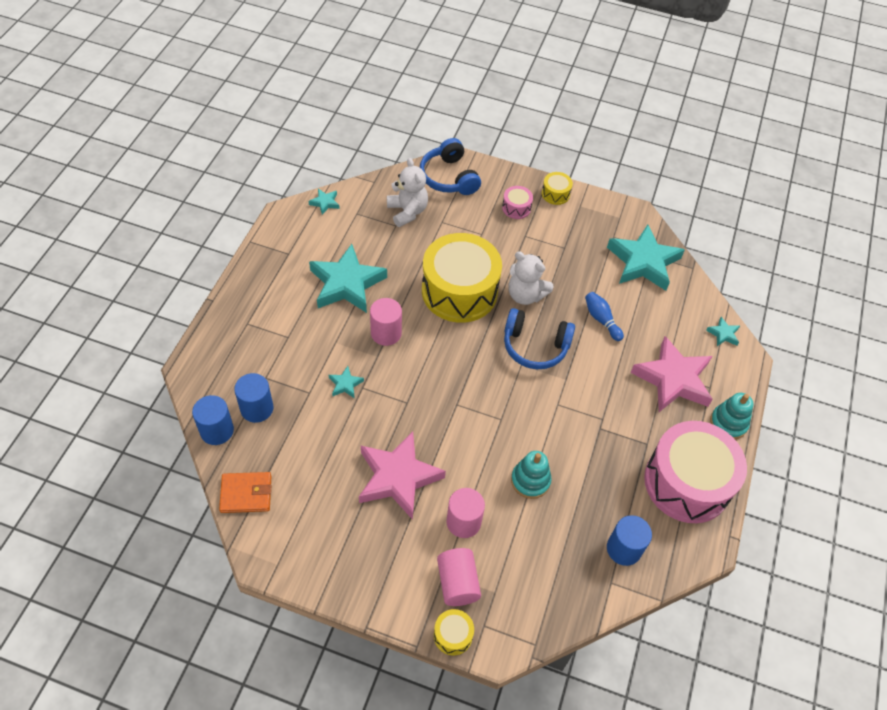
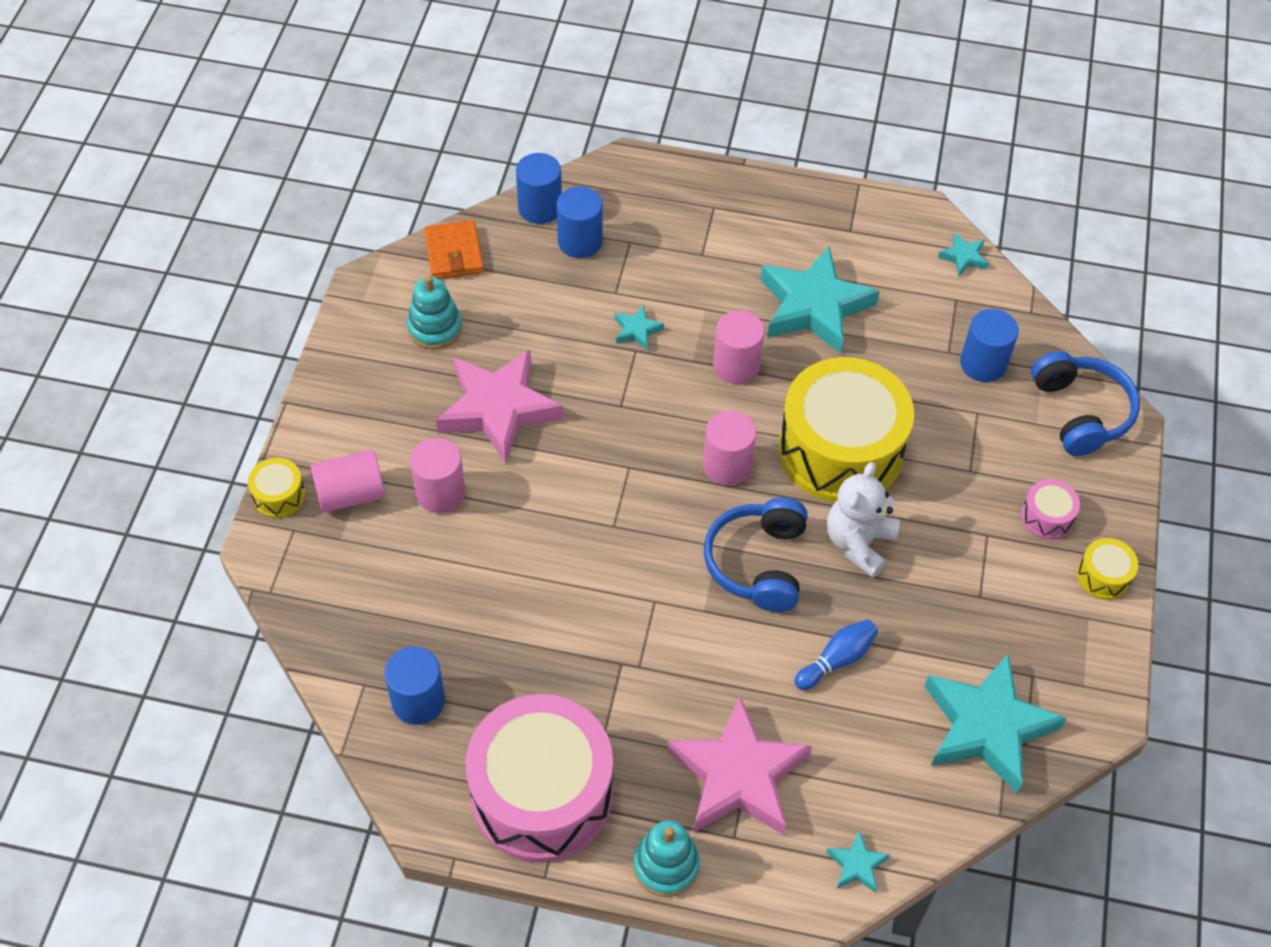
camera: 85 degrees right, 0 degrees up
(407, 211) = (983, 364): white teddy bear -> blue cylinder
(449, 177) = (1081, 412): blue headphones -> blue headphones turned 105 degrees clockwise
(462, 350) = (727, 465): none -> pink cylinder
(530, 481) = (515, 571): turquoise stacking toy -> turquoise stacking toy (435, 328)

